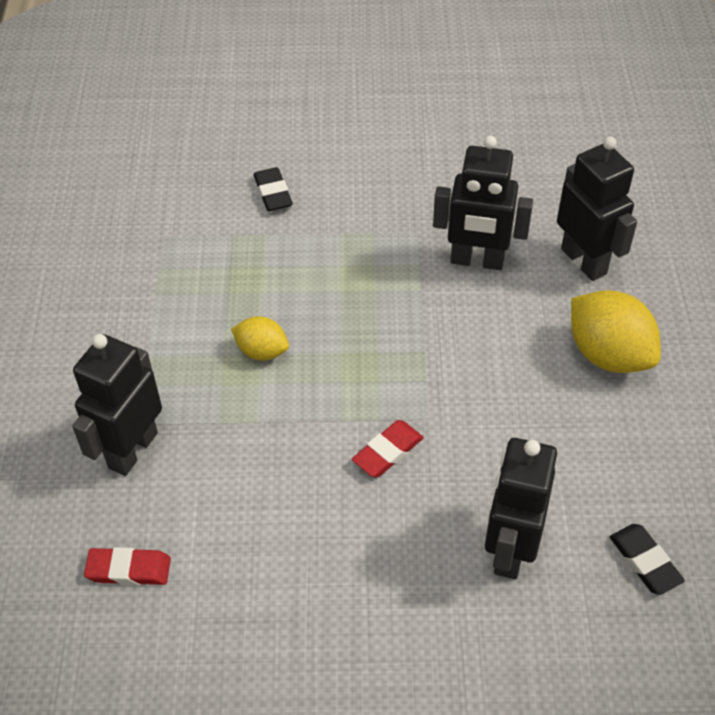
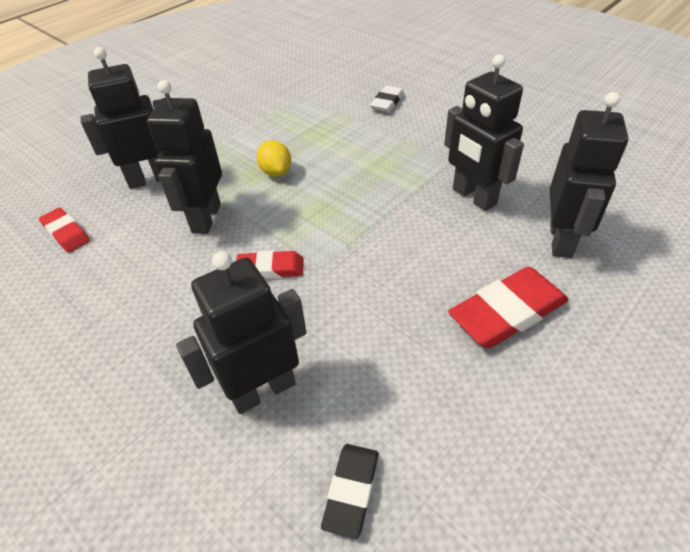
camera: 45 degrees right, 5 degrees down
(258, 448) = (206, 218): none -> black robot
(273, 193) = (387, 102): black eraser -> white eraser
(608, 354) = (507, 312): yellow lemon -> red eraser

